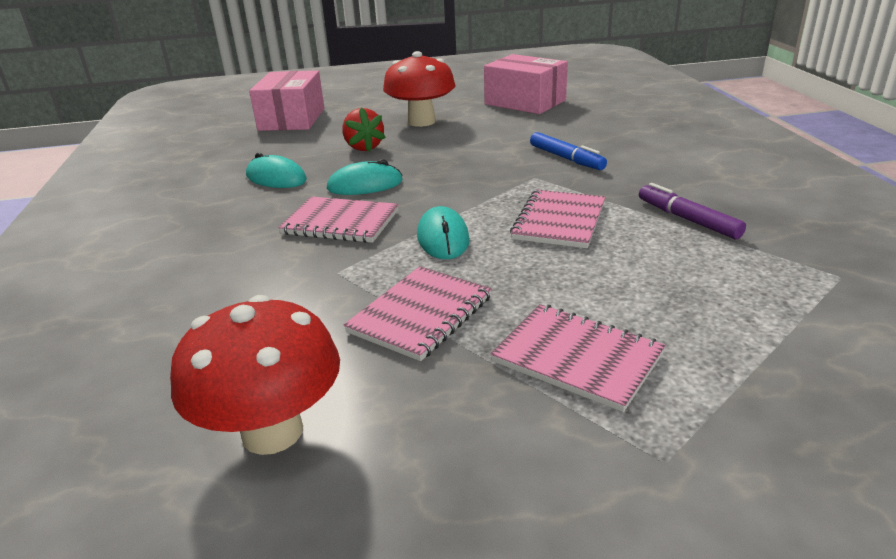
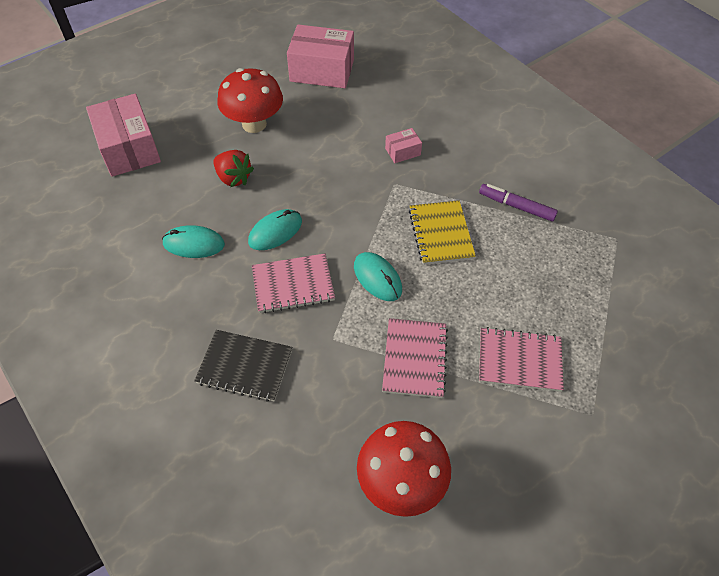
camera: 30 degrees left, 25 degrees up
(216, 268) = (245, 366): none -> black notebook
(559, 221) = (441, 234): pink notebook -> yellow notebook
(566, 158) = (402, 151): blue marker -> pink box

